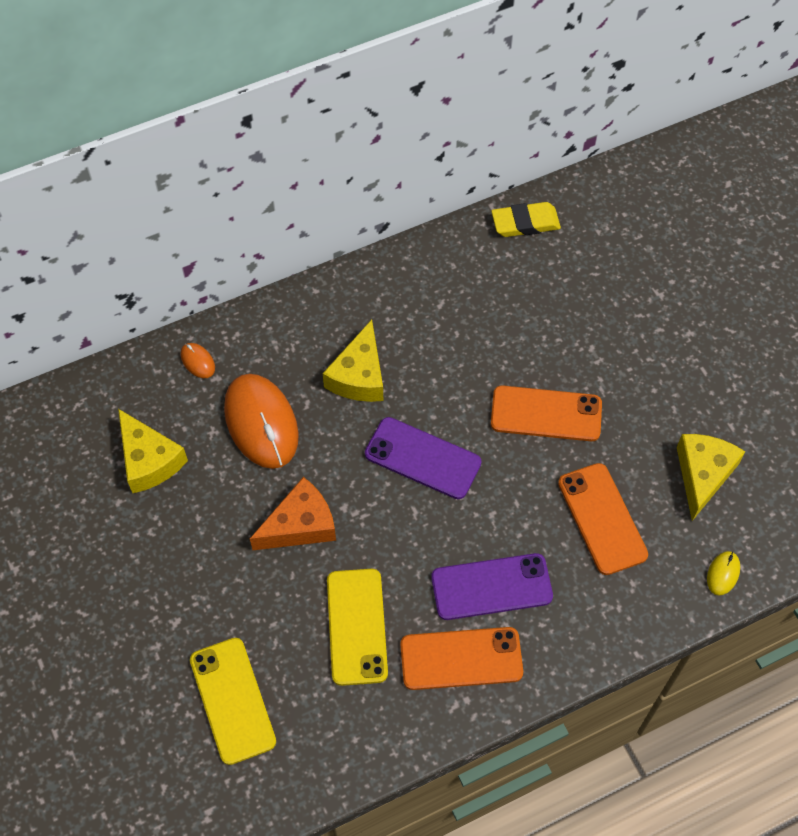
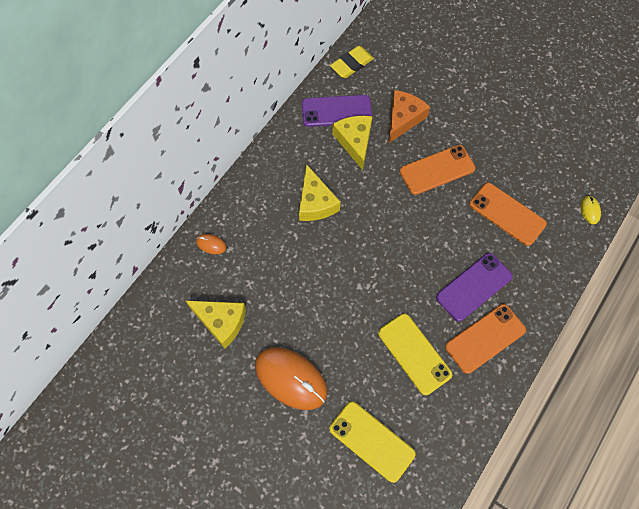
camera: 30 degrees left, 5 degrees up
(261, 423) = (276, 262): orange mouse -> orange mouse (291, 378)
(300, 525) = (341, 311): orange cheese -> orange cheese (403, 119)
(422, 458) = (385, 232): purple phone -> purple phone (336, 111)
(703, 475) = (543, 160): yellow cheese -> yellow cheese (355, 142)

